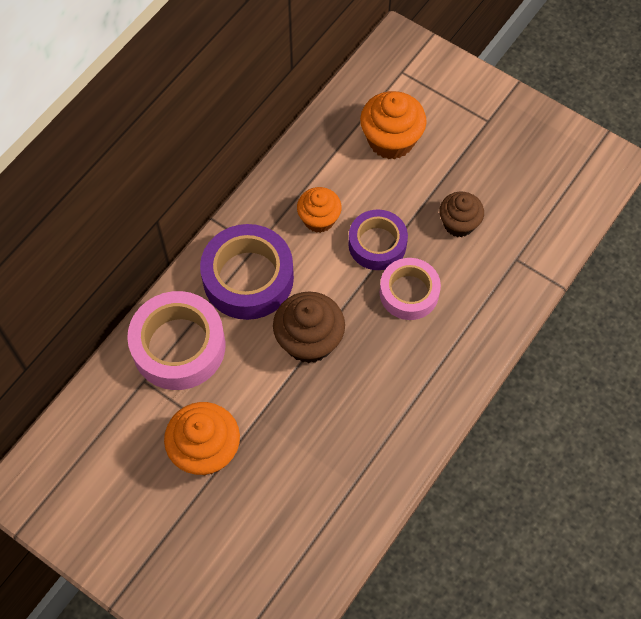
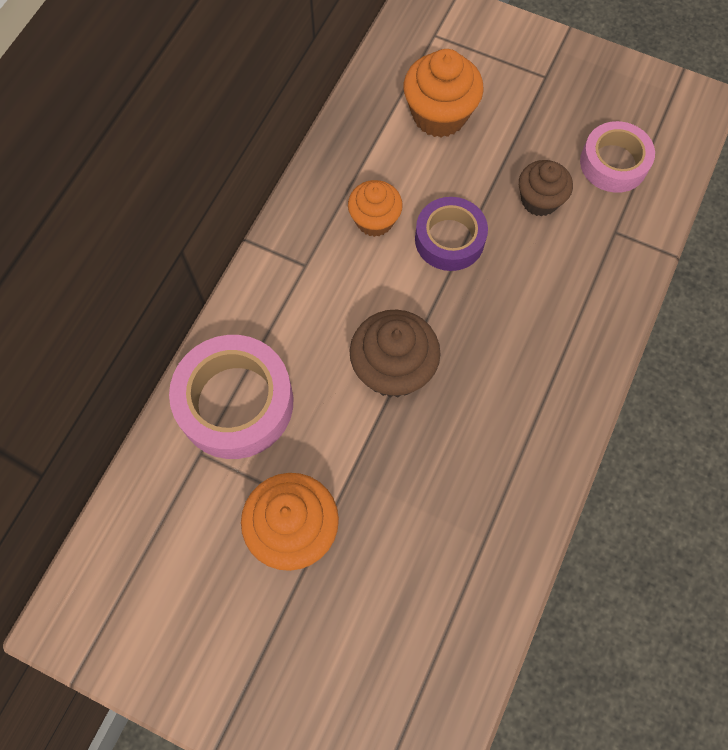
camera: 10 degrees left, 5 degrees up
(248, 278) = (304, 304): purple tape -> none
(409, 293) = (499, 291): pink tape -> pink tape (613, 163)

